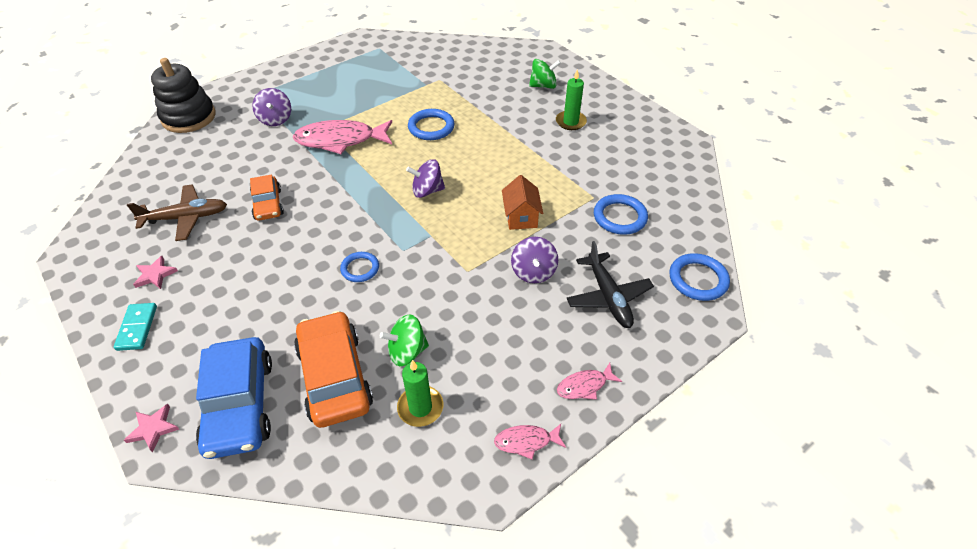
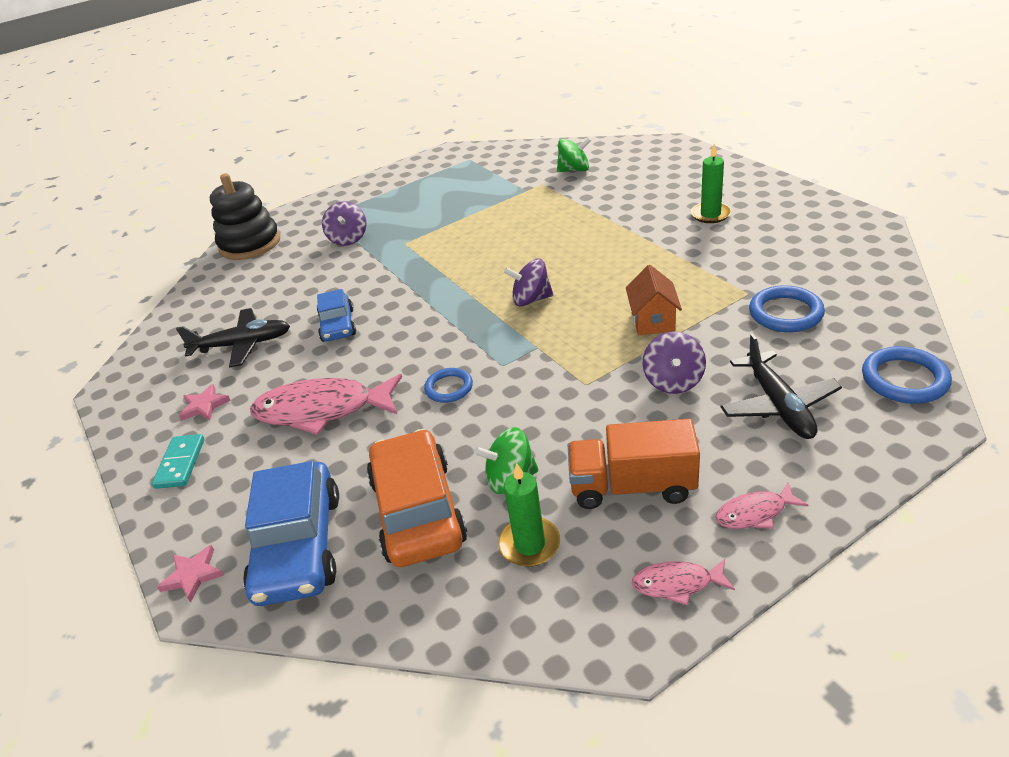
camera: 10 degrees right, 10 degrees down
(186, 218) = (243, 345): brown plane -> black plane
(268, 204) = (338, 325): orange car -> blue car
(340, 140) = (424, 254): pink fish -> pink fish (322, 410)
(431, 127) = (534, 233): blue ring -> none
(498, 361) = (632, 486): none -> orange truck
(543, 86) = (672, 180): green spinning top -> green spinning top (574, 170)

